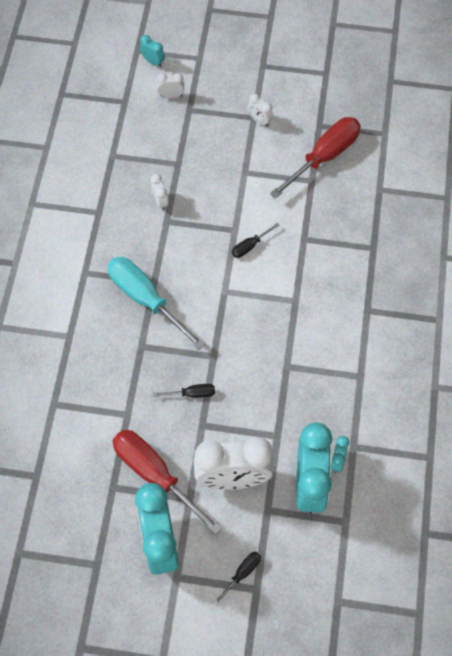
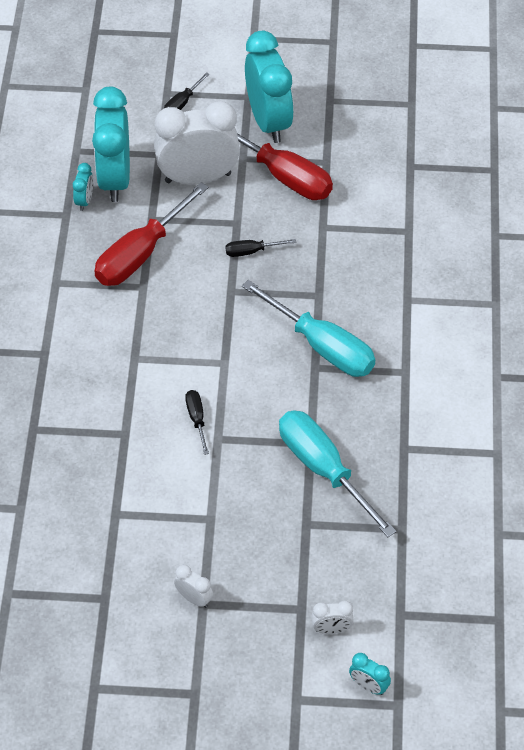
camera: 175 degrees right, 10 degrees down
(160, 201) = (323, 468): white clock -> turquoise screwdriver
(249, 246) = (196, 419): black screwdriver -> black screwdriver turned 60 degrees counterclockwise
(324, 156) = (97, 550): red screwdriver -> red screwdriver (140, 254)

